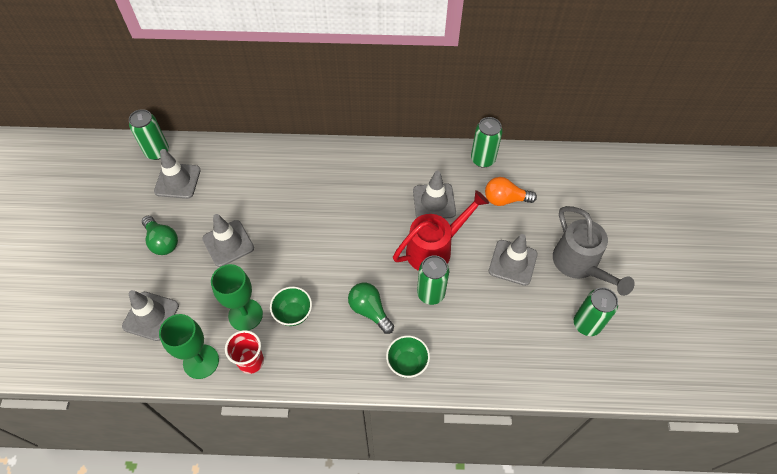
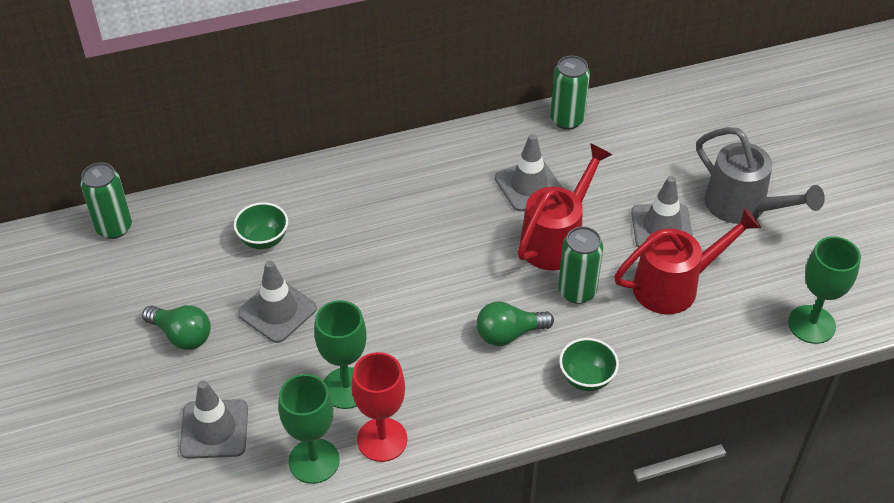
camera: 20 degrees left, 10 degrees down
(177, 181) = (164, 255): grey traffic cone -> none
(251, 361) = (382, 439): red cup -> red goblet
(293, 313) = (410, 367): green bowl -> green bowl (263, 240)
(370, 310) = (509, 334): green light bulb -> green light bulb turned 45 degrees counterclockwise
(502, 311) = (675, 285): none -> red watering can
(505, 199) = (617, 158): orange light bulb -> none
(586, 324) = (782, 269): green can -> none
(589, 376) = (811, 324): none -> green goblet

